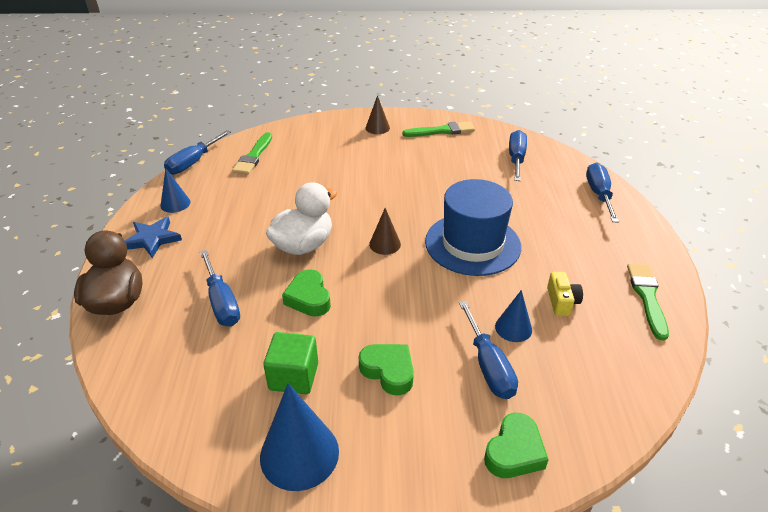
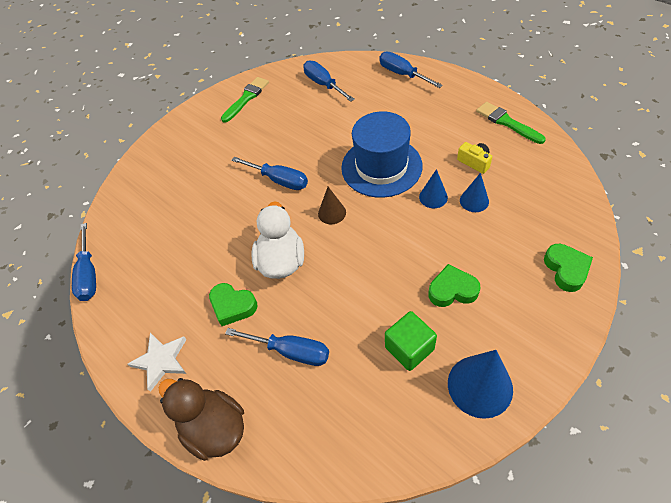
camera: 40 degrees left, 15 degrees up
(152, 239) = (161, 360): blue star -> white star
(175, 203) = (132, 318): blue cone -> blue cone (433, 197)
(254, 156) = (134, 227): green brush -> none
(309, 298) = (341, 292): green heart -> green heart (233, 306)
(377, 128) = (196, 130): brown cone -> none
(488, 366) = (493, 235): blue screwdriver -> blue screwdriver (279, 180)

